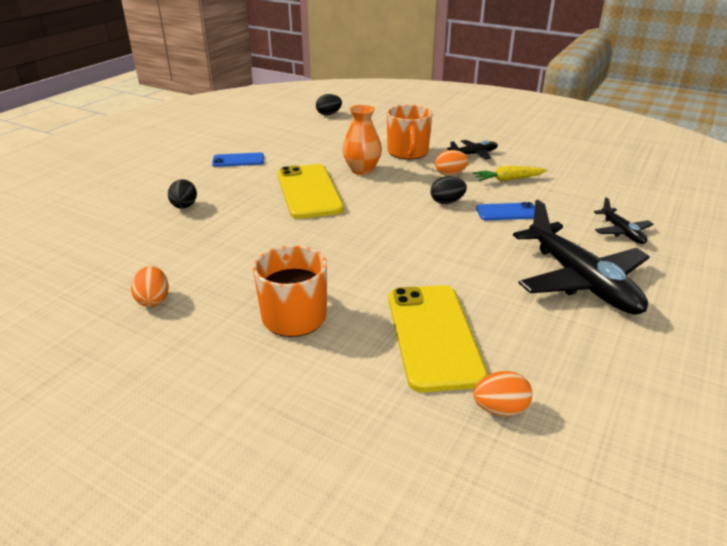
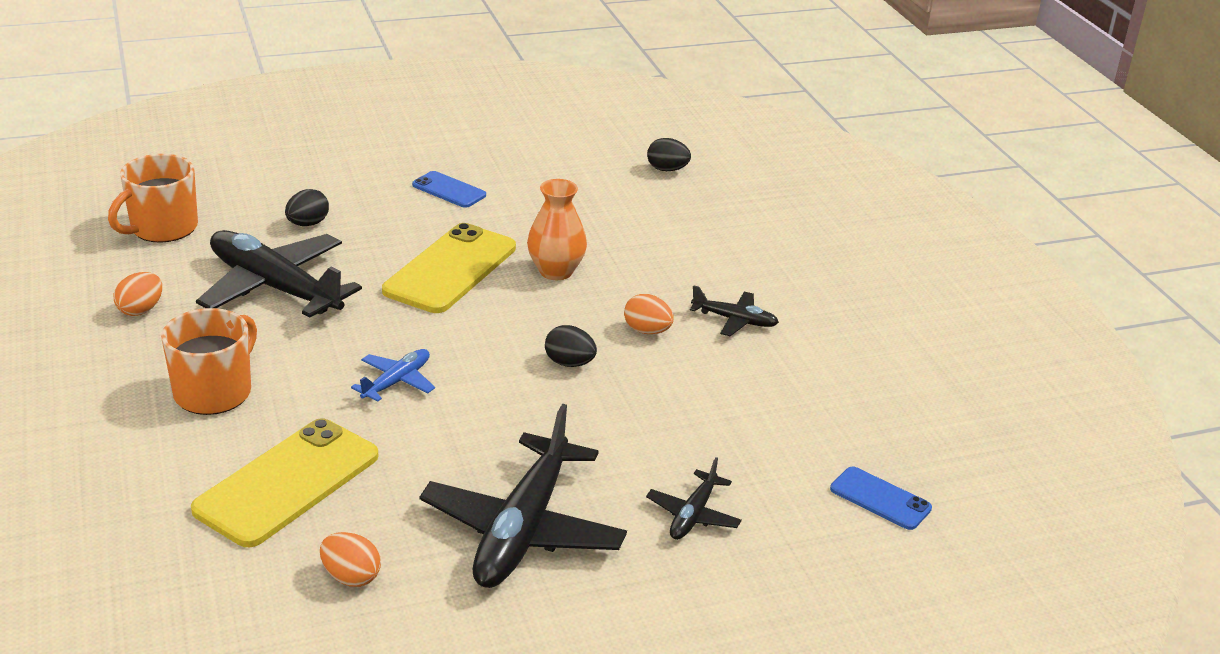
camera: 40 degrees right, 0 degrees up
(225, 245) = (275, 288): none -> black plane
(386, 253) = (396, 382): none -> blue plane
(408, 152) = (656, 275): orange mug -> orange mug (162, 228)
(500, 409) = (223, 571): orange egg -> orange egg (351, 577)
(507, 212) = (611, 414): blue phone -> blue phone (880, 499)
(508, 179) = (702, 376): yellow carrot -> none

